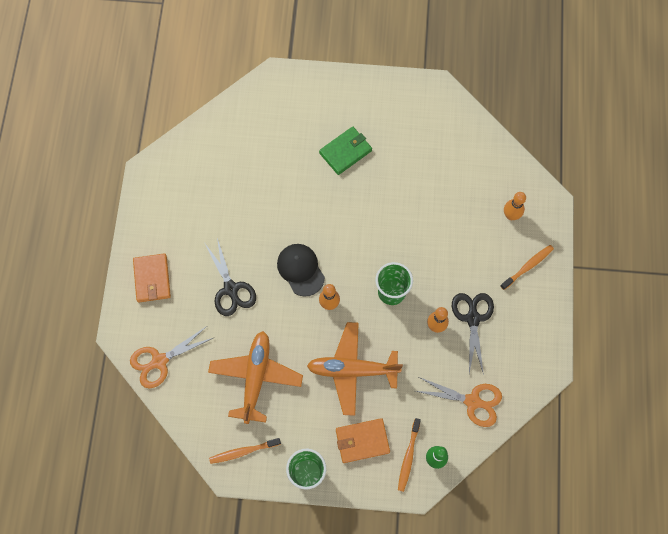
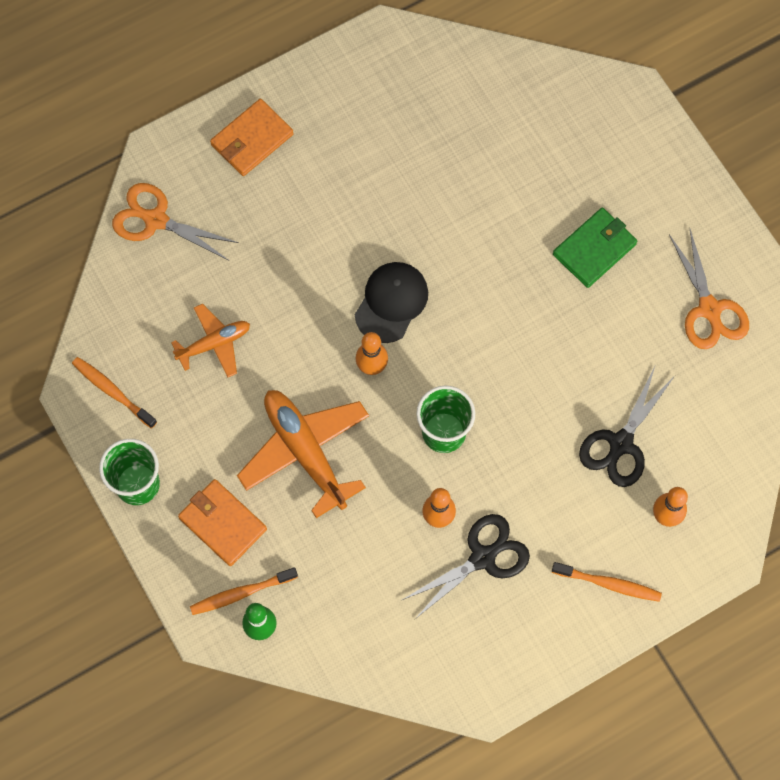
camera: 55 degrees right, 0 degrees up
(231, 289) = (305, 238): black scissors -> black scissors (620, 444)
(256, 377) = (214, 344): orange plane -> orange plane, size x0.58
(345, 152) = (594, 249): green wallet -> green wallet turned 60 degrees counterclockwise
(473, 401) = (370, 628): orange scissors -> orange scissors (709, 310)

